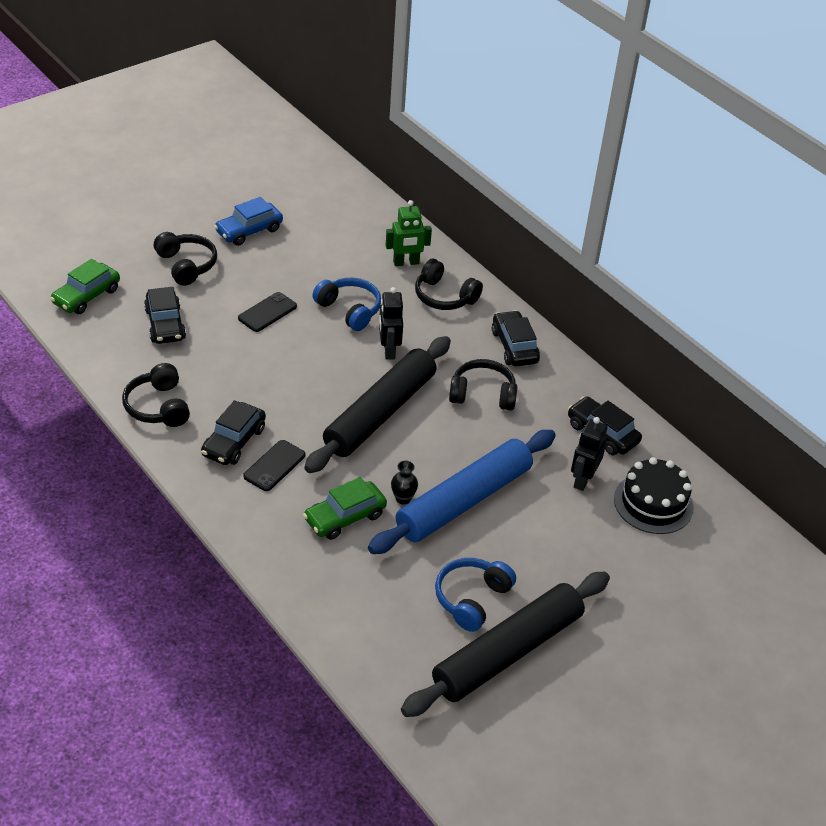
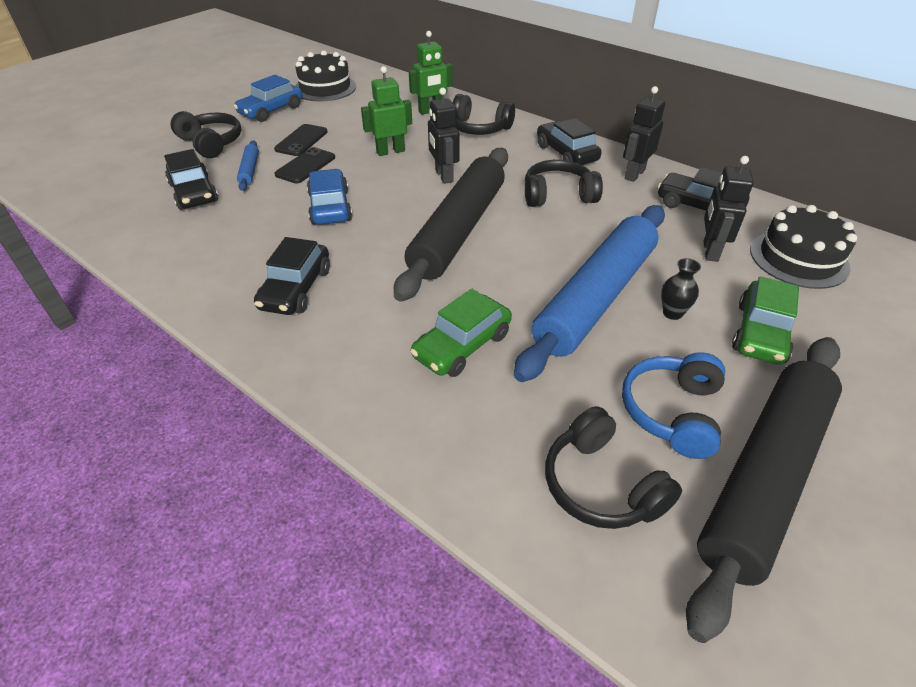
camera: 10 degrees left, 0 degrees up
(86, 296) = (101, 183): green car -> green car (760, 333)
(158, 406) = (194, 270): black headphones -> black headphones (601, 485)
(216, 307) = (249, 170): none -> blue rolling pin
(274, 466) = (353, 305): black phone -> black phone (301, 140)
(278, 365) = (330, 207): none -> blue car
(309, 207) = (325, 88): none -> black cake
(349, 310) = (390, 151): blue headphones -> green robot
(403, 499) = (524, 310): black vase -> black vase (672, 313)
(565, 385) = (634, 174): none -> black robot

